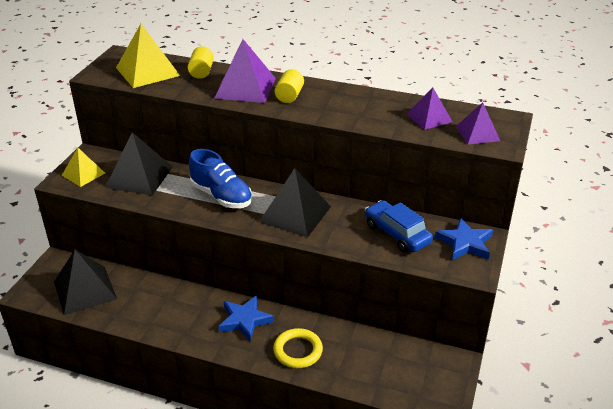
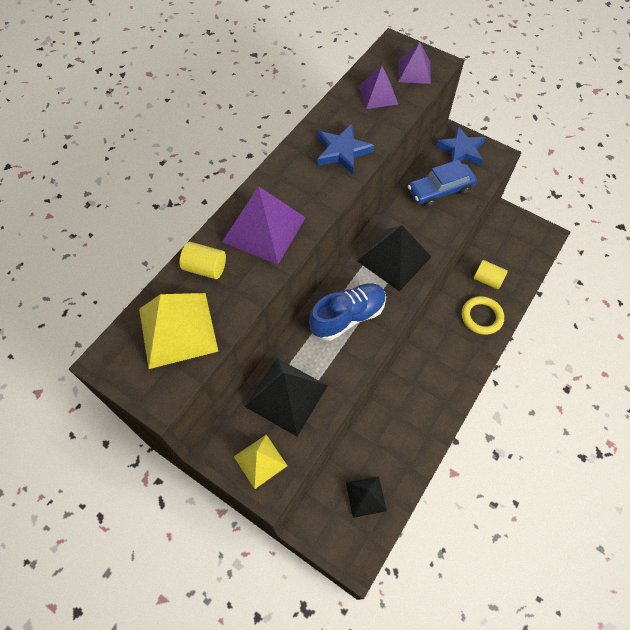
camera: 75 degrees left, 25 degrees up
(84, 290) = (366, 496): black pyramid -> black pyramid, size x0.61
(245, 320) = (438, 350): blue star -> blue star (342, 151)
(289, 96) = (298, 192): yellow cylinder -> yellow cylinder (487, 280)

